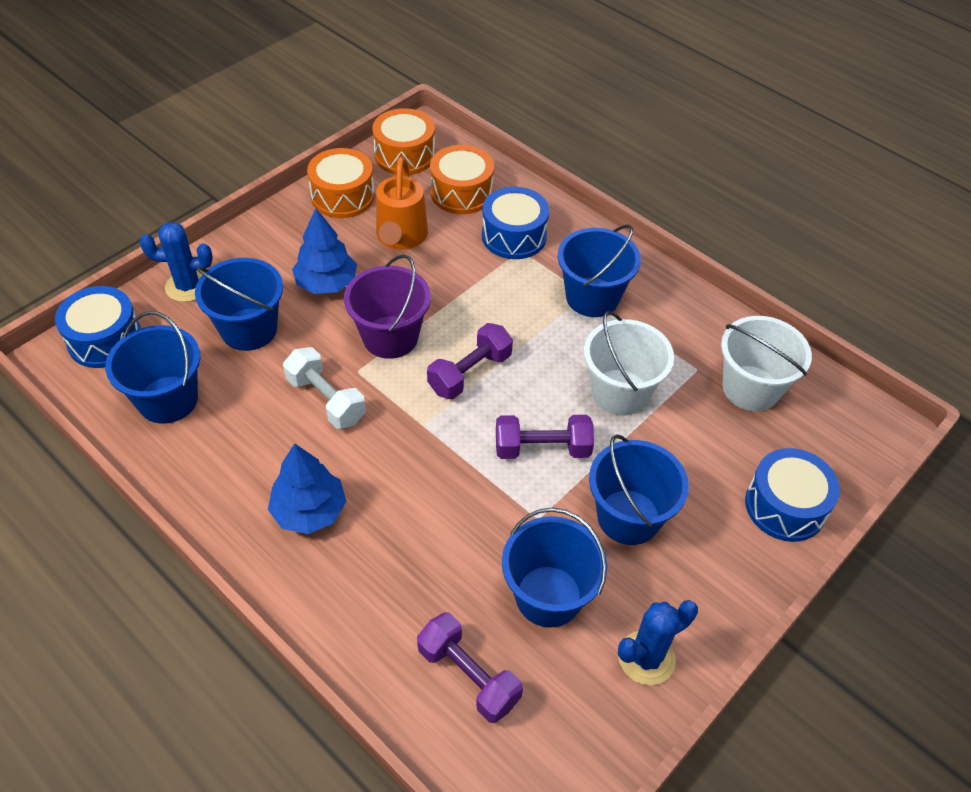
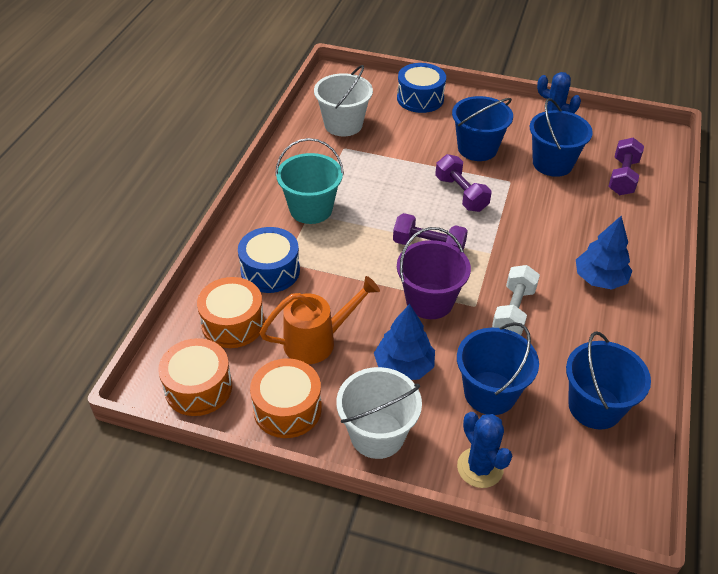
camera: 115 degrees left, 5 degrees down
(105, 340) = (583, 493): blue drum -> none
(592, 297) = (311, 209): blue bucket -> turquoise bucket
(620, 392) = (389, 174): white bucket -> white bucket (377, 434)

